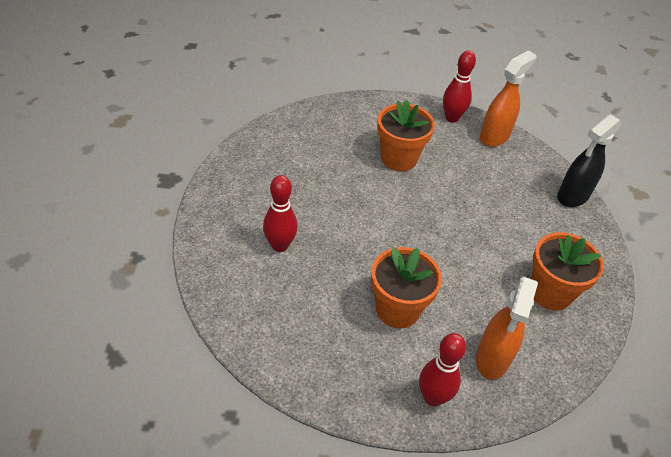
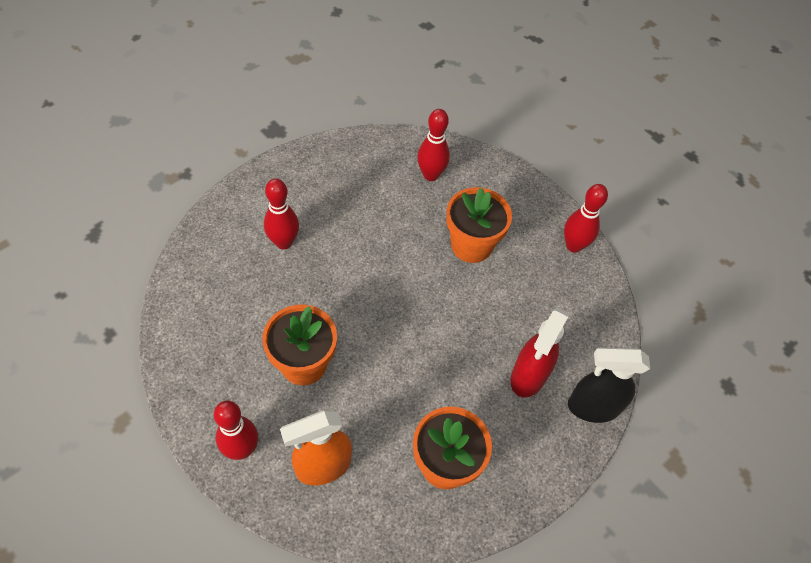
camera: 45 degrees right, 10 degrees up
(319, 134) = (431, 175): none -> red bowling pin
(494, 136) = (592, 293): orange spray bottle -> none
(524, 207) = (528, 377): none -> red spray bottle

